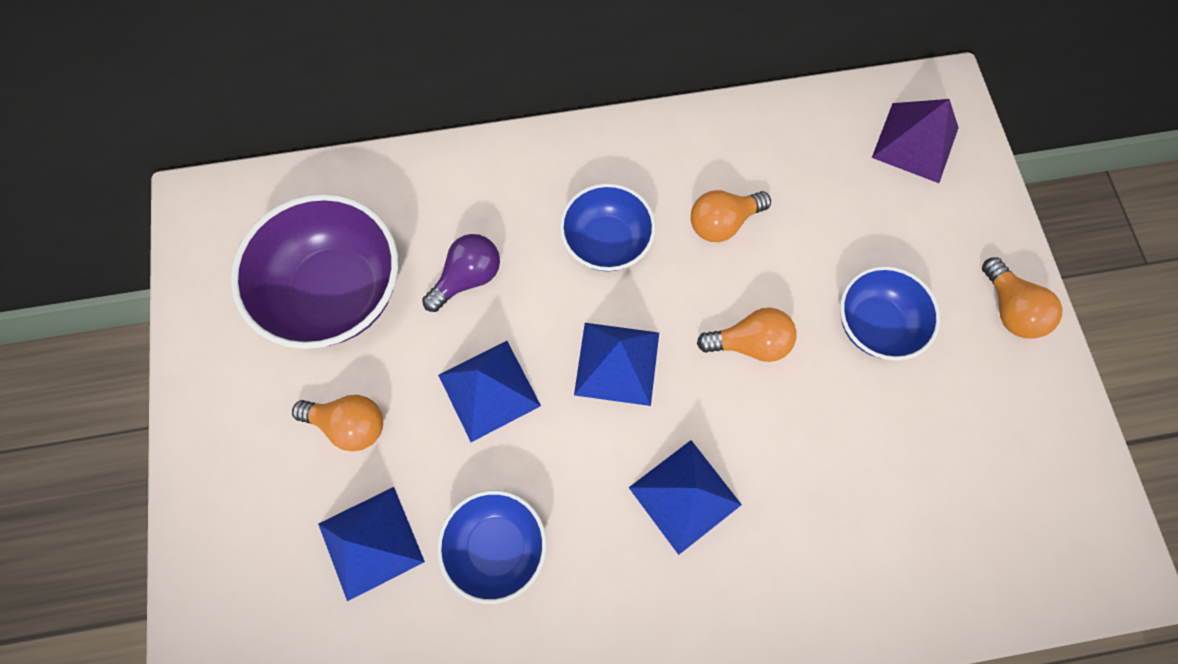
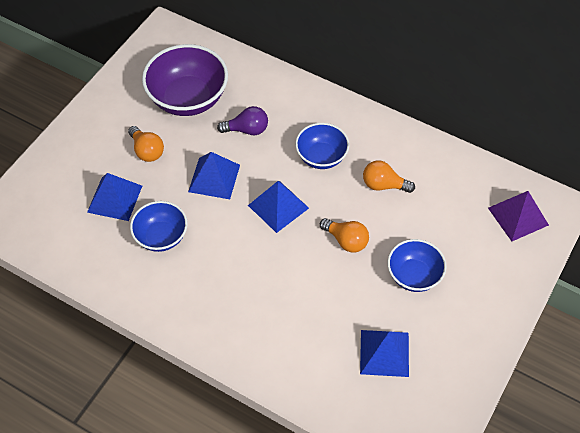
camera: 40 degrees right, 15 degrees down
(685, 496) = (256, 277): blue pyramid -> blue pyramid (384, 353)
(1009, 309) = (490, 317): orange light bulb -> none

